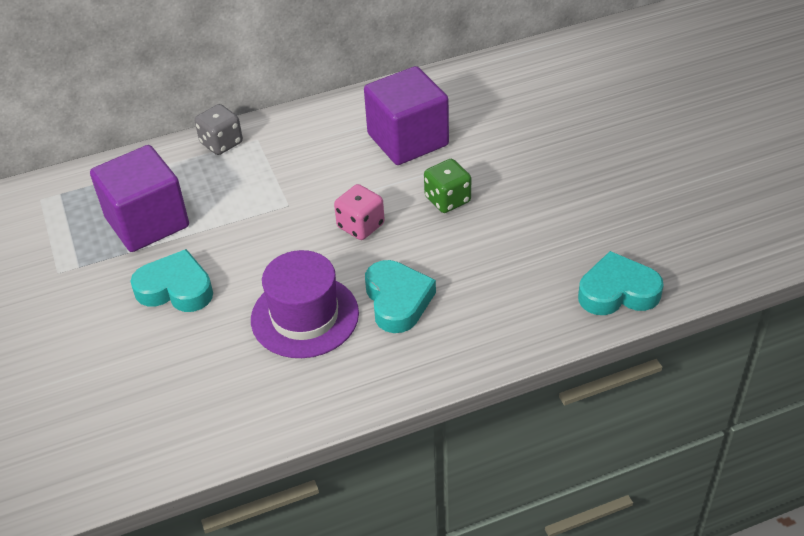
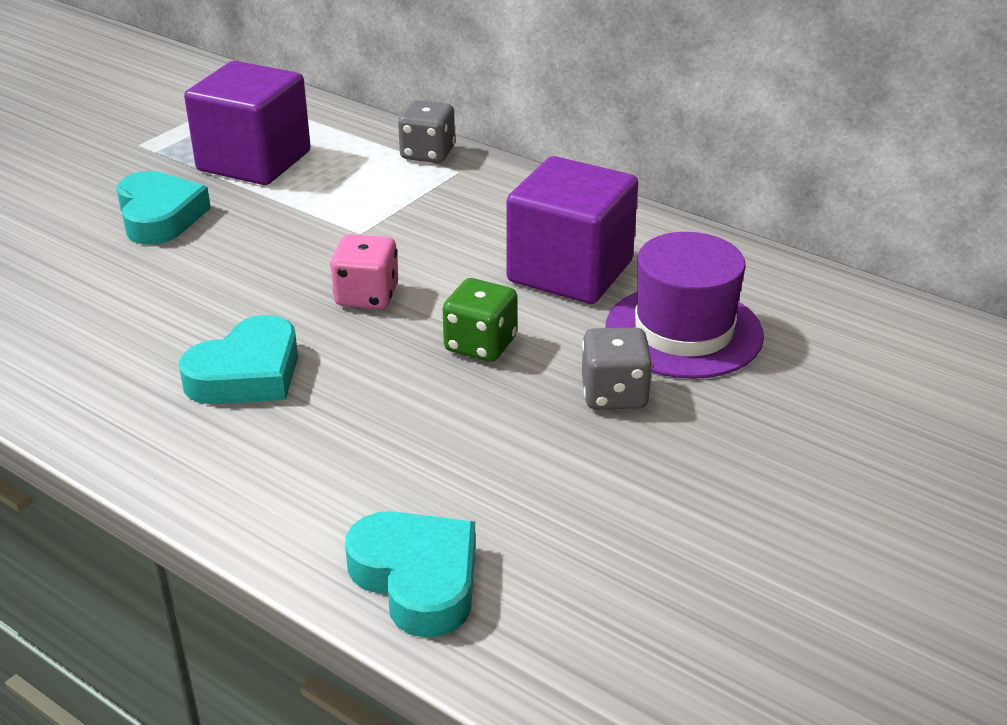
camera: 55 degrees right, 10 degrees down
(305, 316) = (170, 315): purple hat -> purple hat (683, 332)
(529, 170) = (614, 394): none -> grey dice

